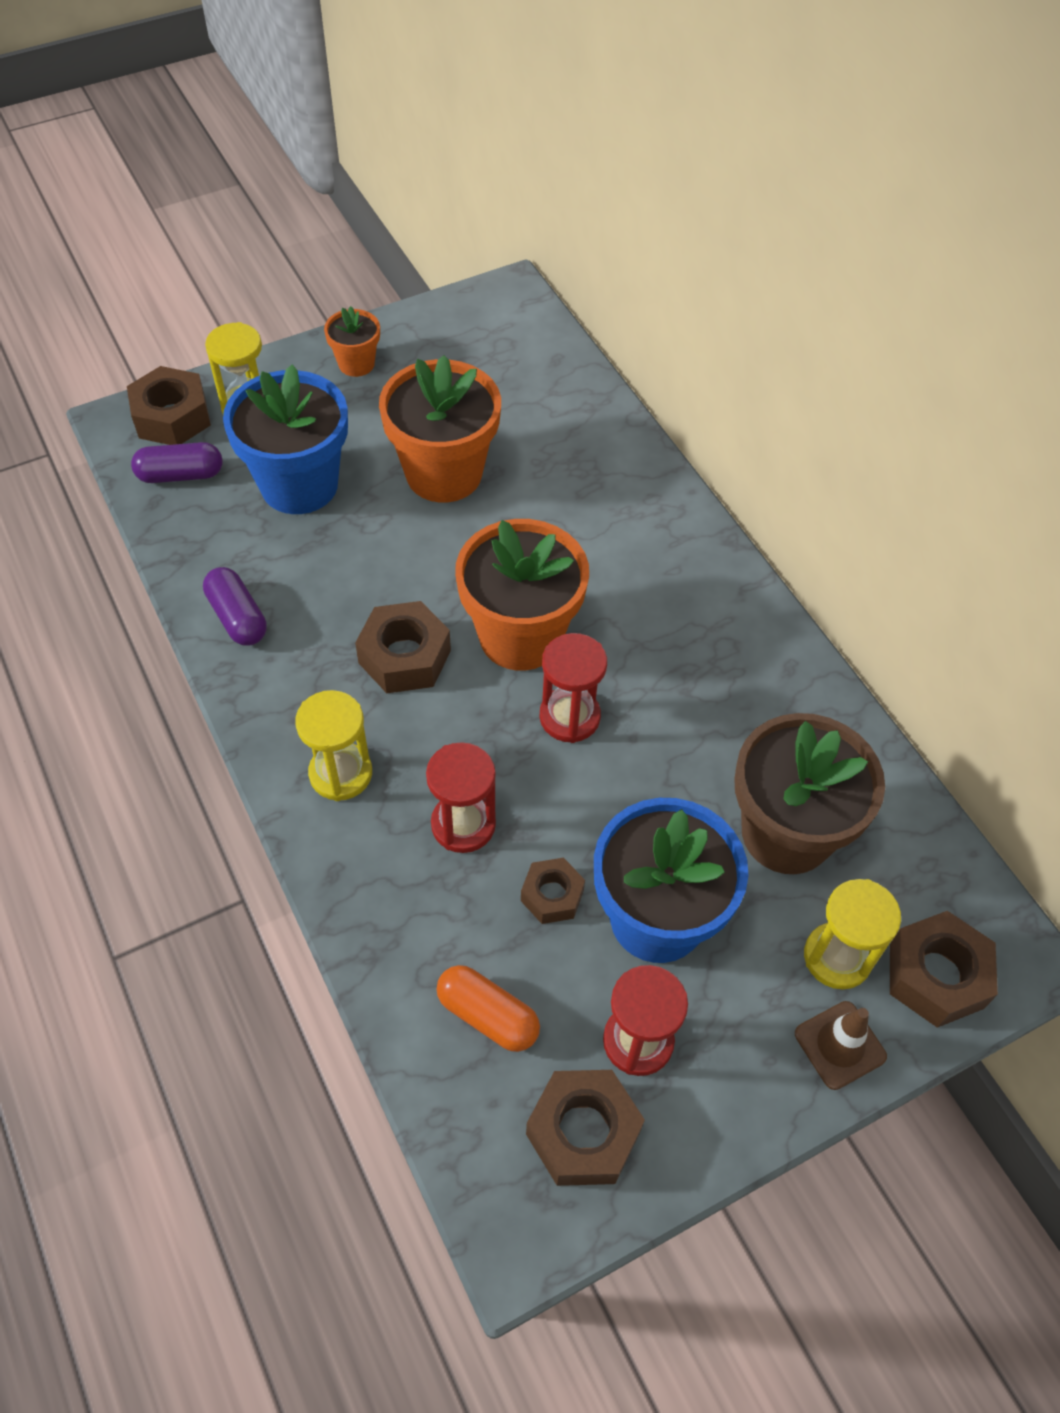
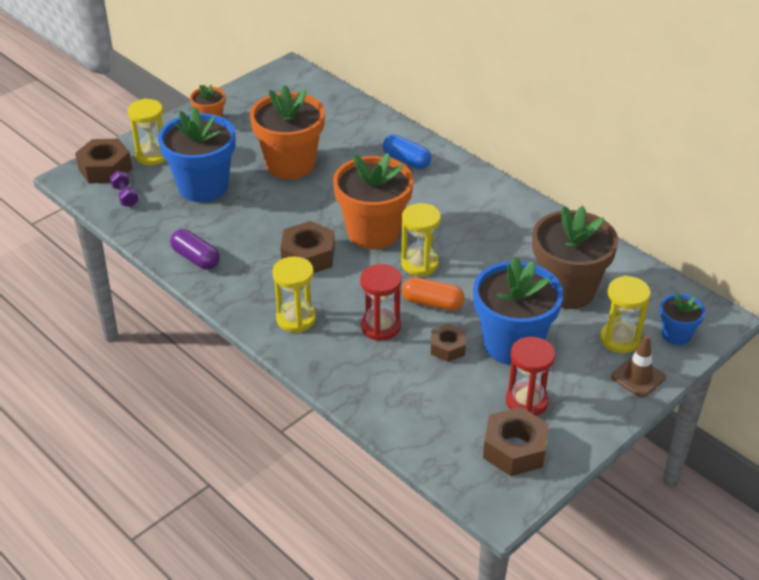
camera: 15 degrees left, 15 degrees down
(180, 475) = (125, 196): purple capsule -> purple dumbbell
(487, 1015) = (436, 410): orange capsule -> orange capsule (432, 303)
(569, 717) = (419, 264): red hourglass -> yellow hourglass
(624, 508) = (406, 160): none -> blue capsule
(936, 975) = (676, 335): brown nut -> blue flower pot

